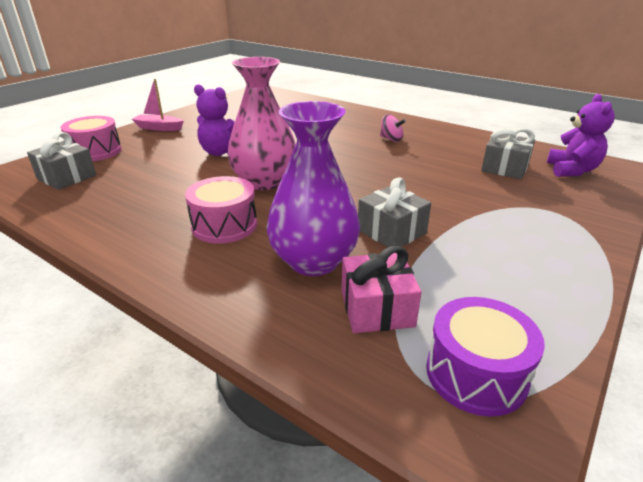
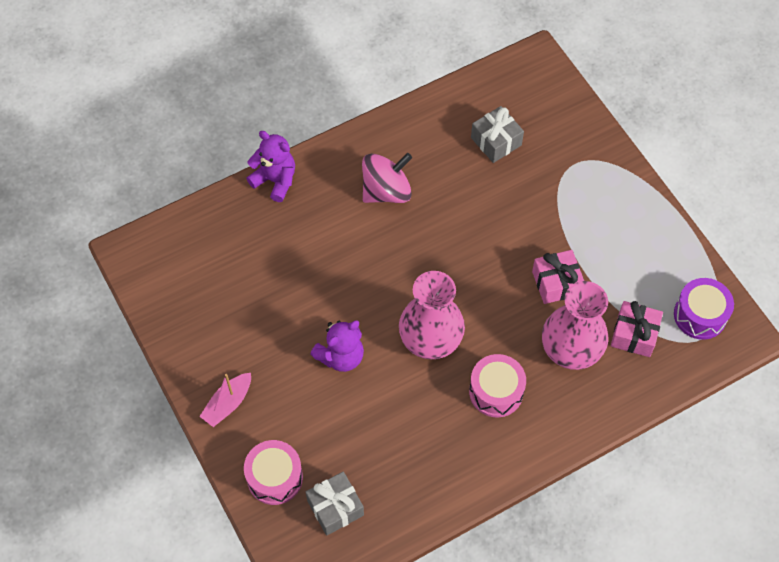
camera: 65 degrees left, 30 degrees up
(313, 261) = (571, 349): purple vase -> pink vase
(391, 139) = (386, 191): pink spinning top -> pink spinning top, size x1.92
(391, 231) = (556, 283): grey gift -> pink gift
(571, 170) = (524, 97): purple teddy bear -> purple teddy bear (275, 180)

